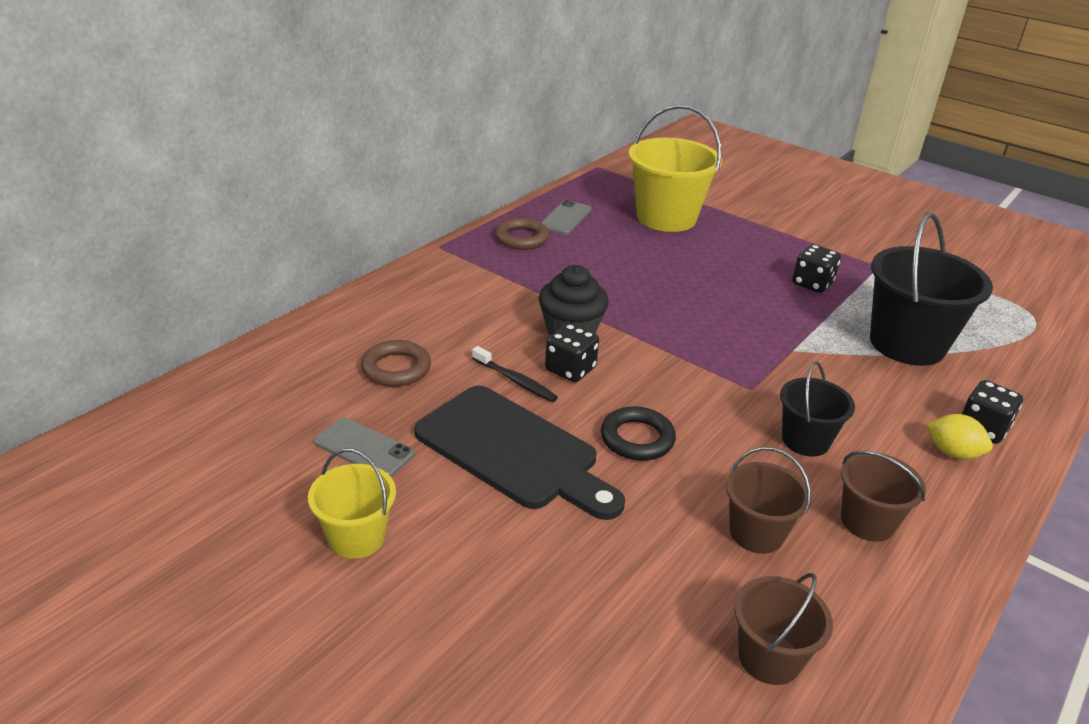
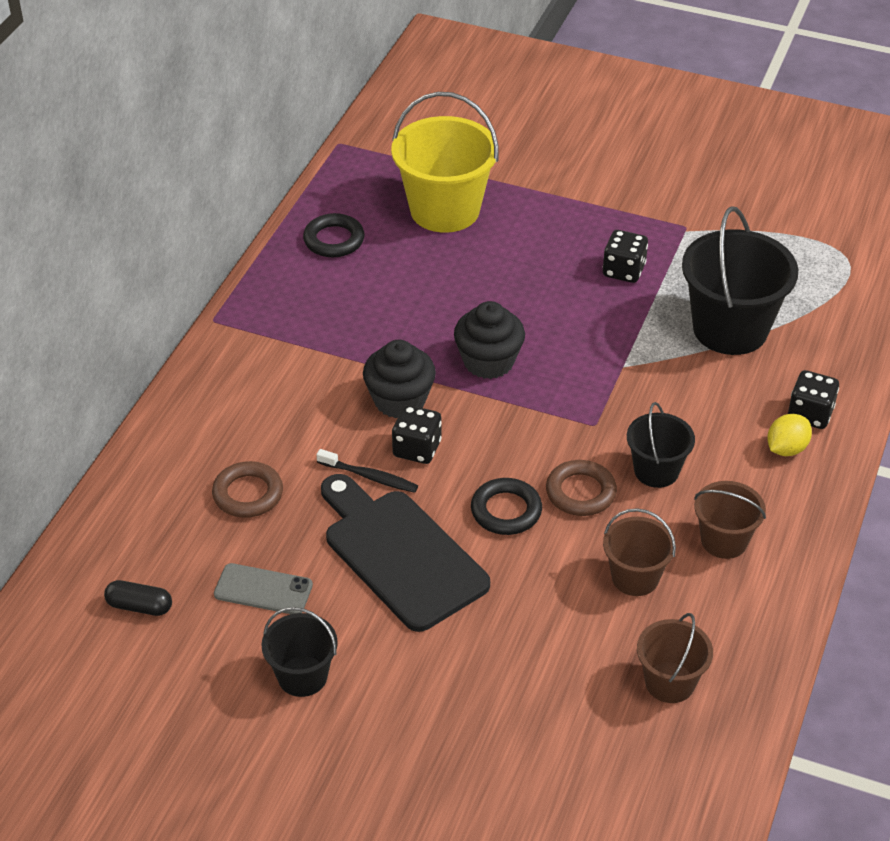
camera: 15 degrees left, 10 degrees up
(240, 433) = (139, 606): none -> black capsule
(356, 537) = (302, 676): yellow bucket -> black bucket
(513, 451) = (400, 554): black cutting board -> black cutting board turned 150 degrees counterclockwise
(521, 238) = (297, 284): brown ring -> brown ring (580, 492)
(565, 218) = (334, 240): grey phone -> black ring
(665, 320) = (488, 362): none -> black cupcake
(952, 453) = (786, 449): yellow lemon -> yellow lemon turned 60 degrees counterclockwise

